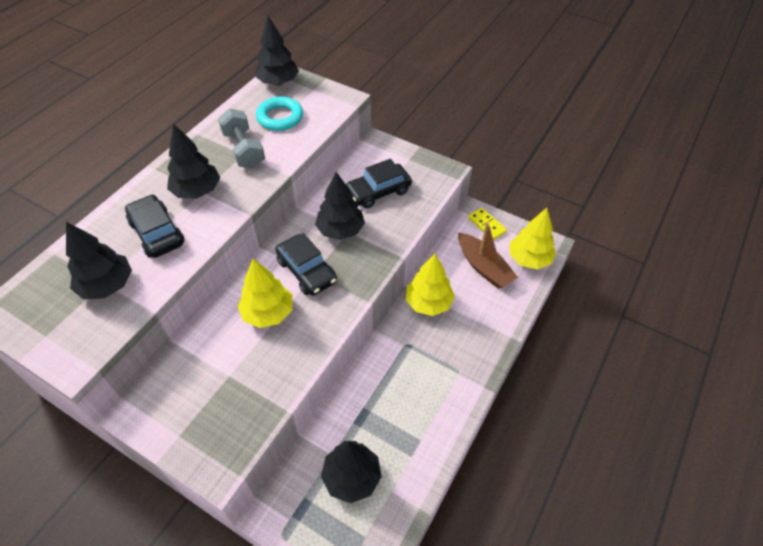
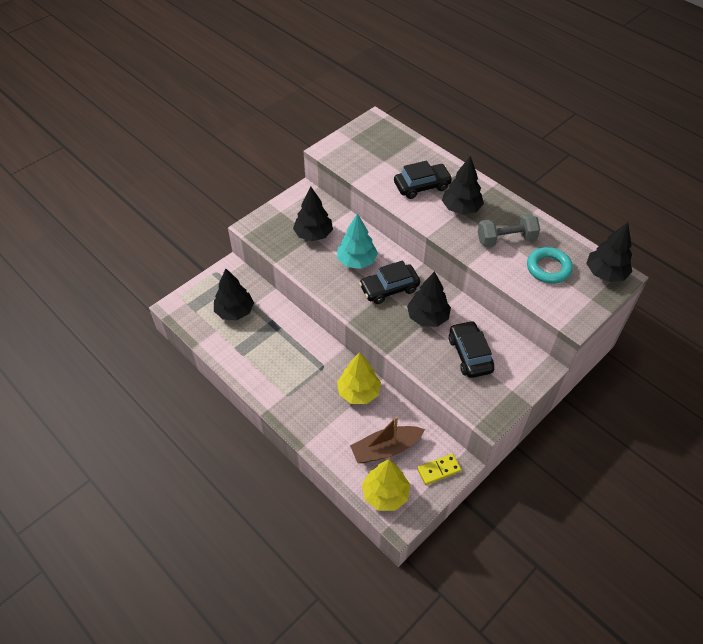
camera: 105 degrees right, 0 degrees up
(107, 285) = (381, 162): black tree -> black tree (313, 234)
(268, 313) = (356, 261): yellow tree -> turquoise tree

